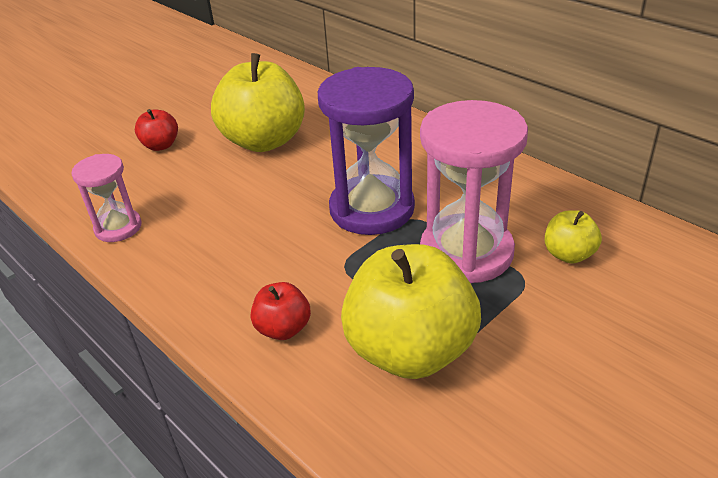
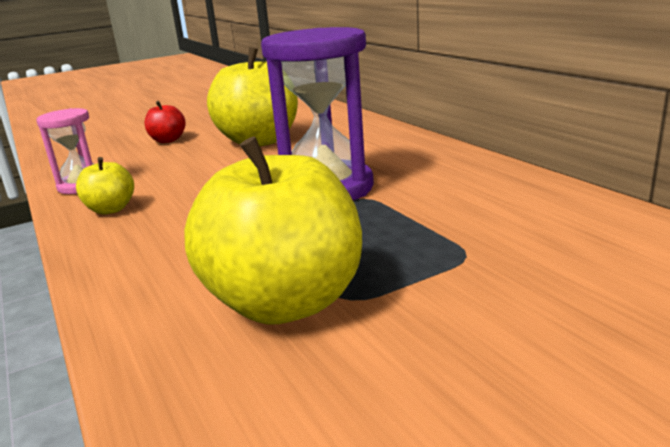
camera: 15 degrees right, 15 degrees down
(283, 328) = (161, 268): red apple -> none
(466, 252) = (408, 227): pink hourglass -> none
(568, 254) = (534, 238): yellow apple -> yellow apple (111, 209)

